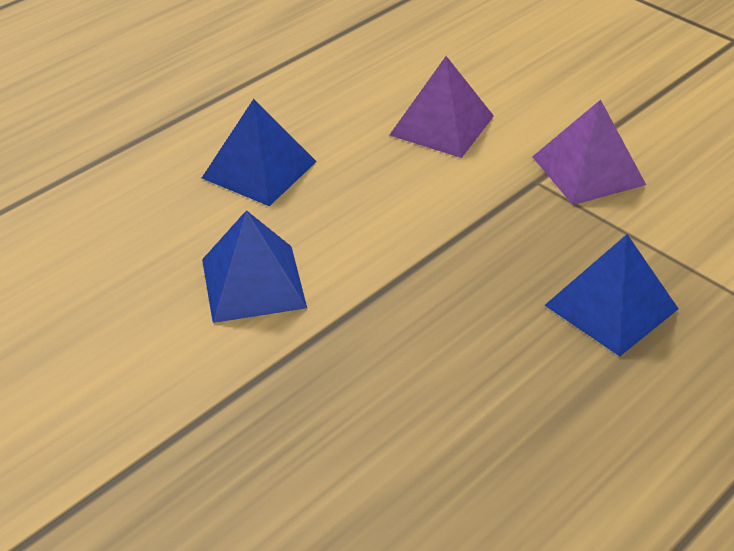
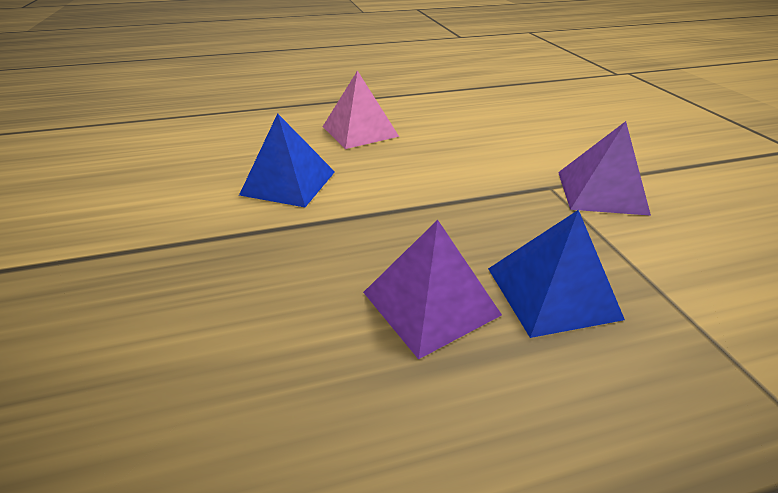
camera: 30 degrees right, 5 degrees down
(259, 169) = (359, 131): blue pyramid -> pink pyramid
(441, 125) = (502, 140): purple pyramid -> purple pyramid (430, 303)

